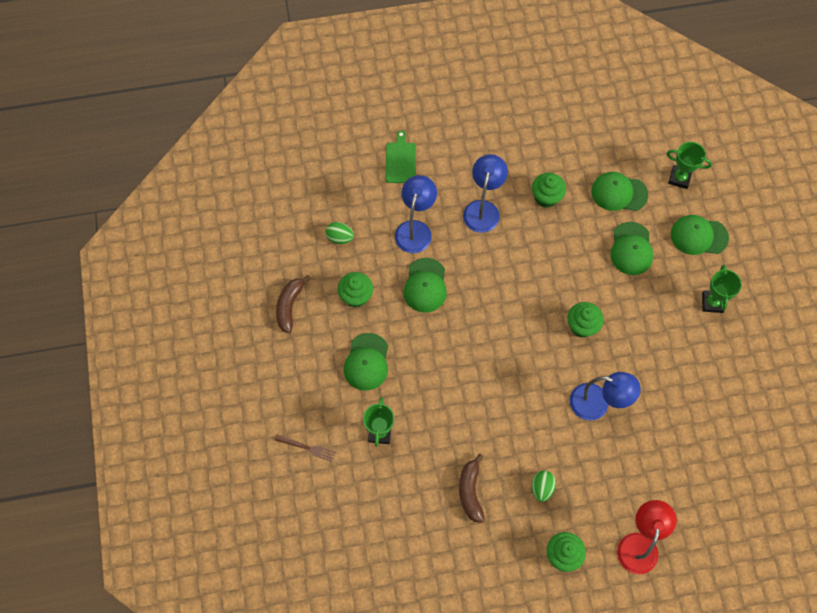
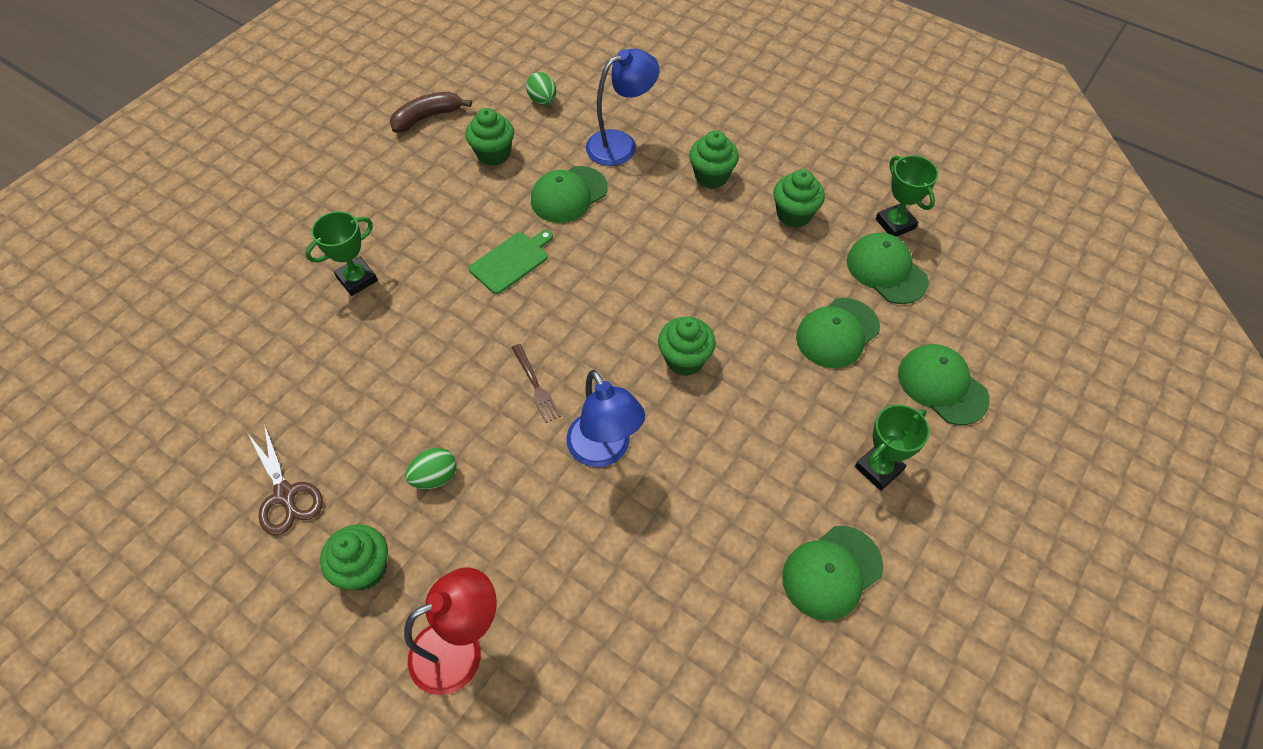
camera: 45 degrees right, 10 degrees down
(307, 448) = (281, 235): brown fork -> brown fork (535, 385)
(366, 362) = (429, 212): green cap -> green cap (831, 572)
(400, 161) = (679, 83): green cutting board -> green cutting board (511, 261)
(470, 491) = (362, 409): brown banana -> none
(483, 209) = (711, 176): blue lamp -> green cupcake
(488, 562) = (285, 495): none -> brown scissors
(679, 178) = (983, 311): green trophy -> green trophy (895, 224)

